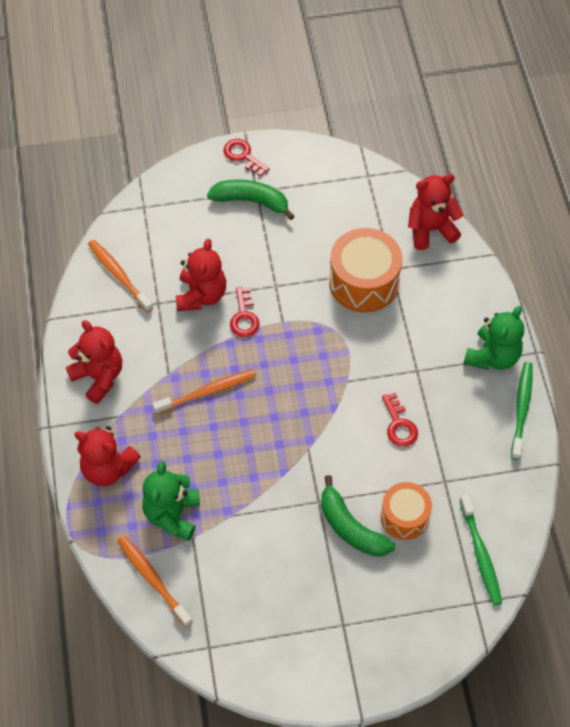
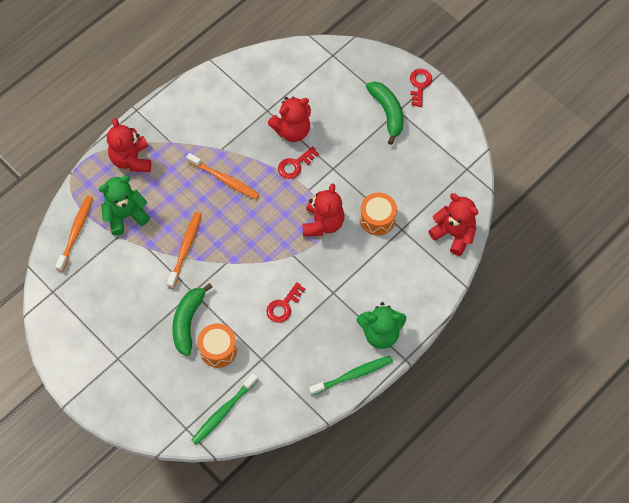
camera: 55 degrees right, 5 degrees up
(99, 377) = (190, 113): red teddy bear -> red teddy bear (323, 223)
(119, 275) = (270, 76): orange toothbrush -> orange toothbrush (185, 249)
(364, 282) = (377, 219): orange drum -> orange drum, size x0.63

